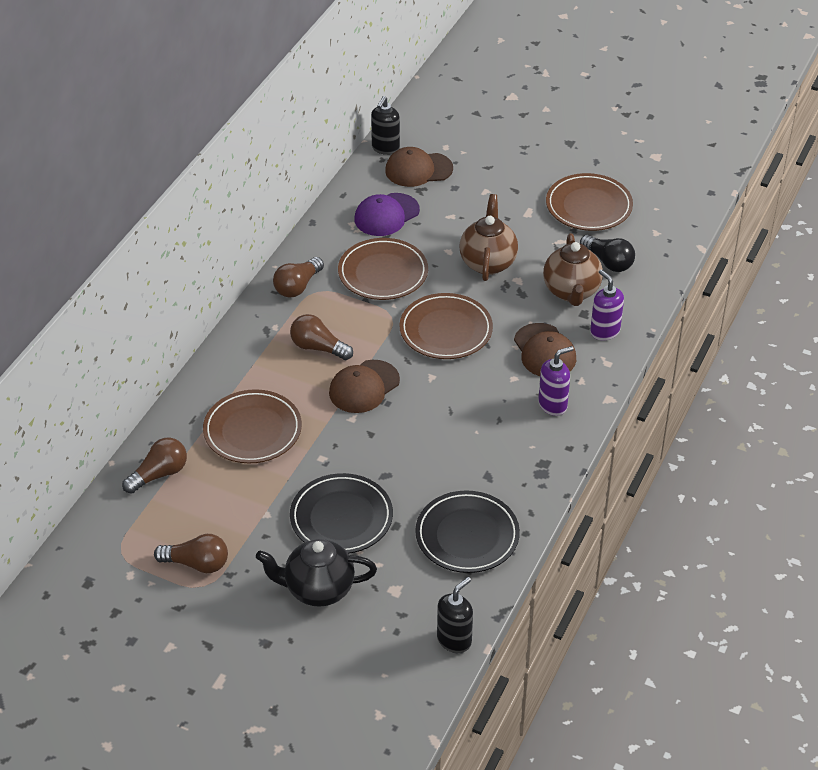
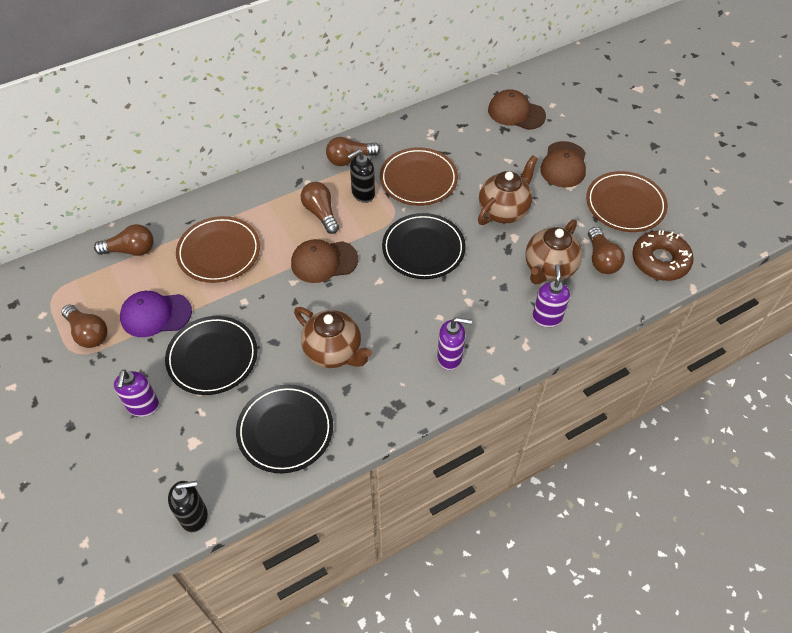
camera: 35 degrees right, 10 degrees up
(318, 589) = (143, 406): black teapot -> purple soap dispenser
(385, 148) = (506, 85): black soap dispenser -> black soap dispenser (363, 194)
(386, 215) = (461, 136): purple cap -> purple cap (155, 314)
(446, 330) = (423, 249): brown plate -> black plate
(448, 454) = (334, 352): none -> brown teapot
(544, 351) = (483, 308): brown cap -> brown cap (563, 165)
(608, 262) = (601, 259): black light bulb -> brown light bulb
(657, 239) = (660, 261): none -> brown donut

